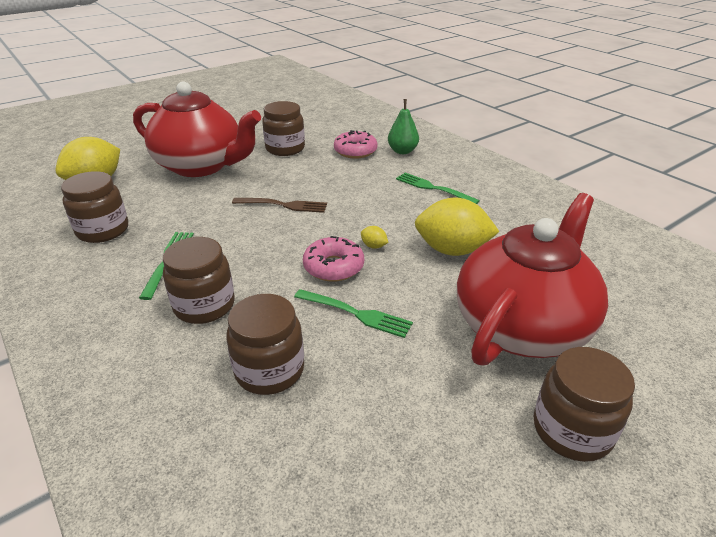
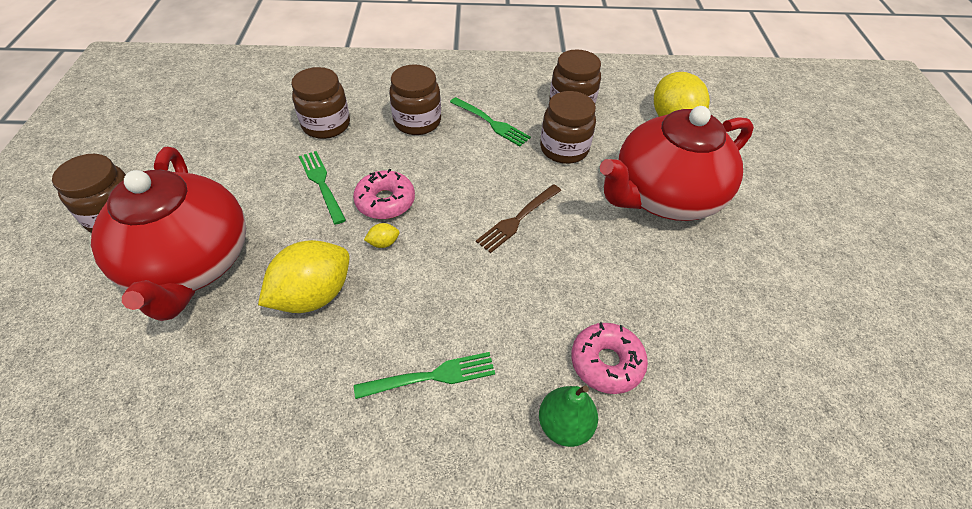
camera: 125 degrees right, 15 degrees up
(285, 149) = (667, 289): brown jar -> brown jar (564, 149)
(356, 313) = (321, 184): green fork -> green fork turned 90 degrees clockwise

